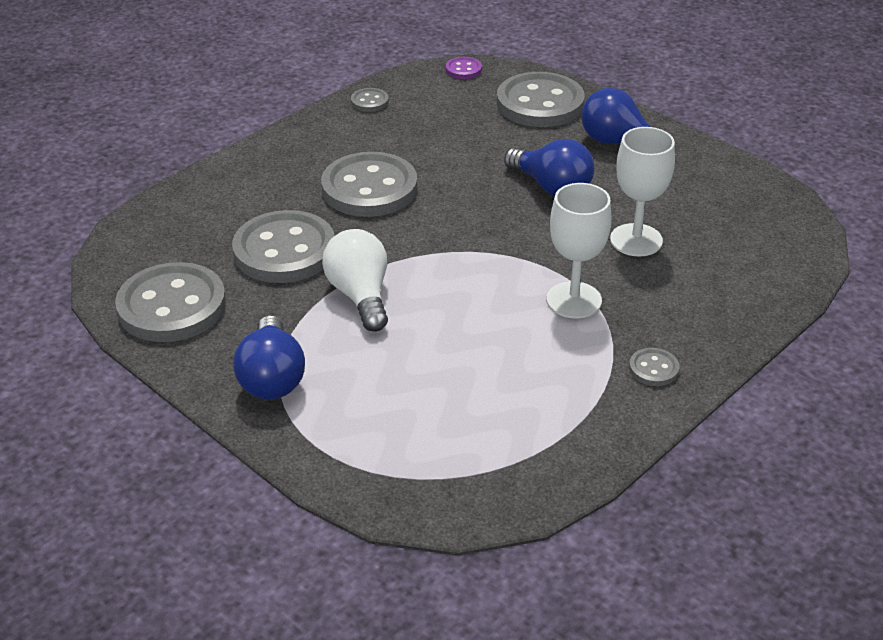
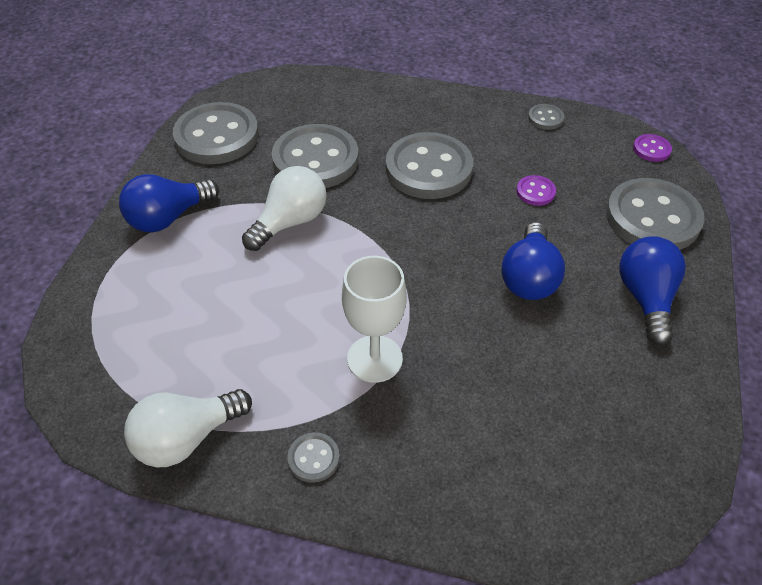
camera: 60 degrees right, 10 degrees up
(457, 144) = (535, 192): none -> purple button
(581, 440) = (187, 438): none -> white light bulb
(636, 240) = (499, 371): white goblet -> none

